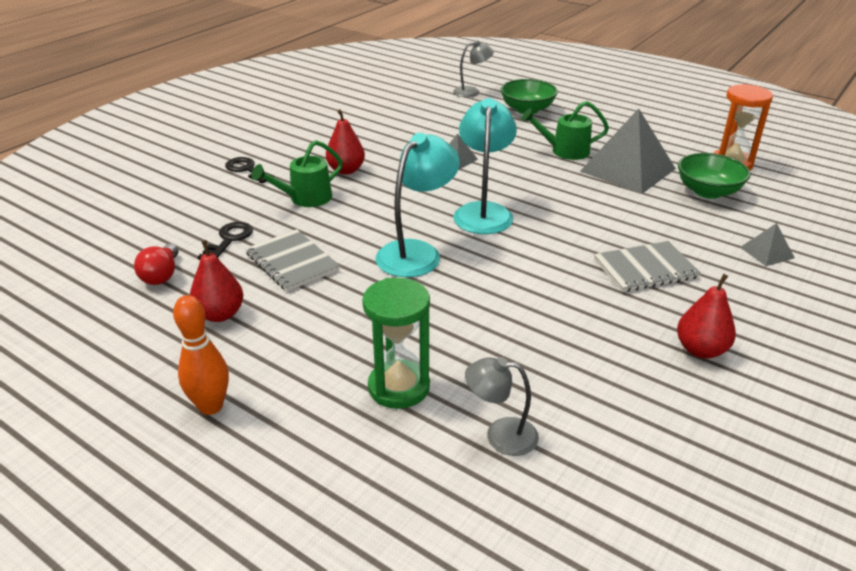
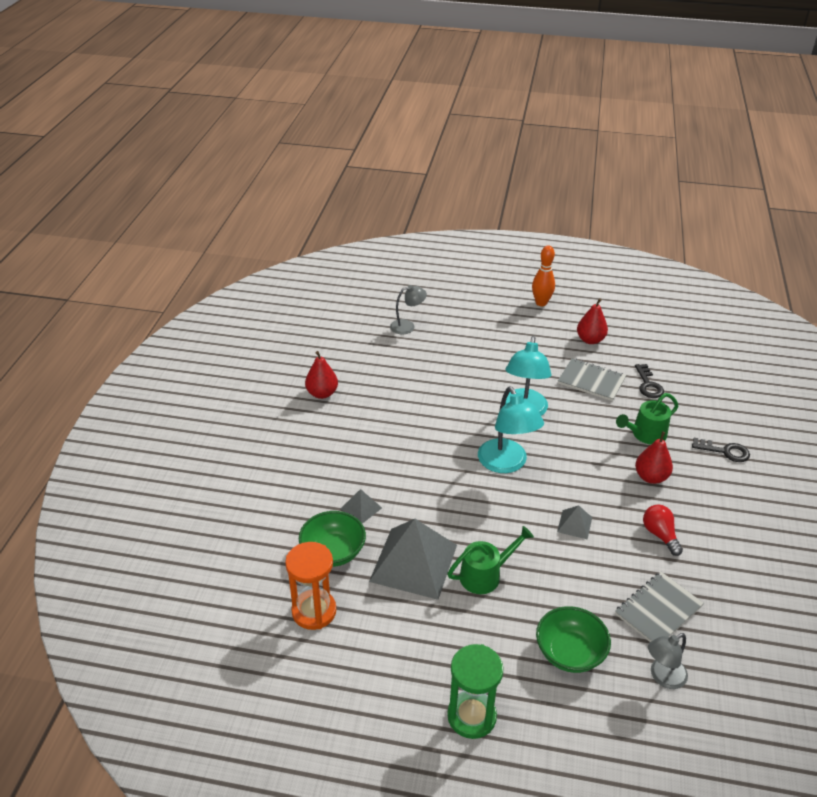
camera: 155 degrees right, 5 degrees up
(162, 275) = (651, 351): red light bulb -> red light bulb (660, 535)
(305, 199) = (645, 435): green watering can -> green watering can turned 150 degrees counterclockwise
(399, 387) = (467, 332): green hourglass -> green hourglass (471, 716)
(645, 269) = (367, 443): grey notebook -> grey notebook (658, 610)
(767, 252) = (281, 487): grey pyramid -> grey pyramid (361, 508)

